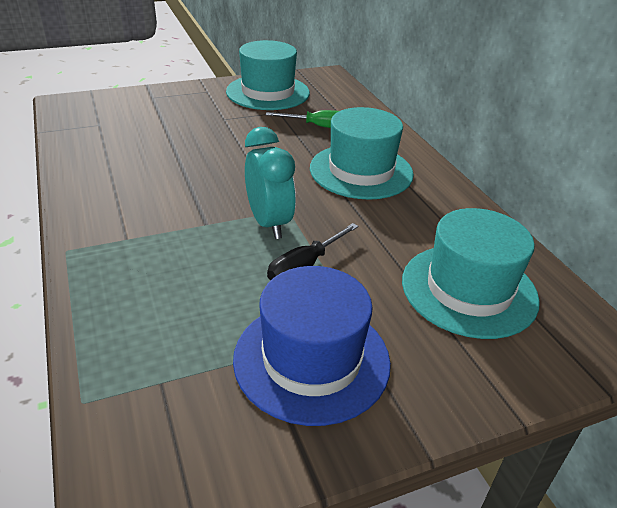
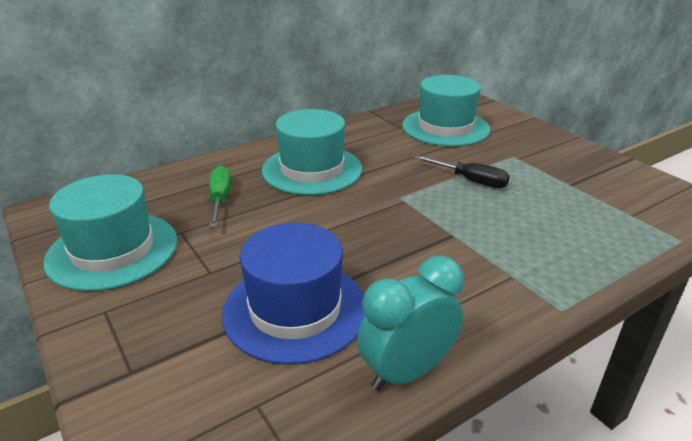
camera: 100 degrees left, 5 degrees down
(269, 223) = (427, 203): turquoise clock -> turquoise clock (407, 372)
(311, 359) = (555, 169): blue hat -> blue hat (295, 309)

